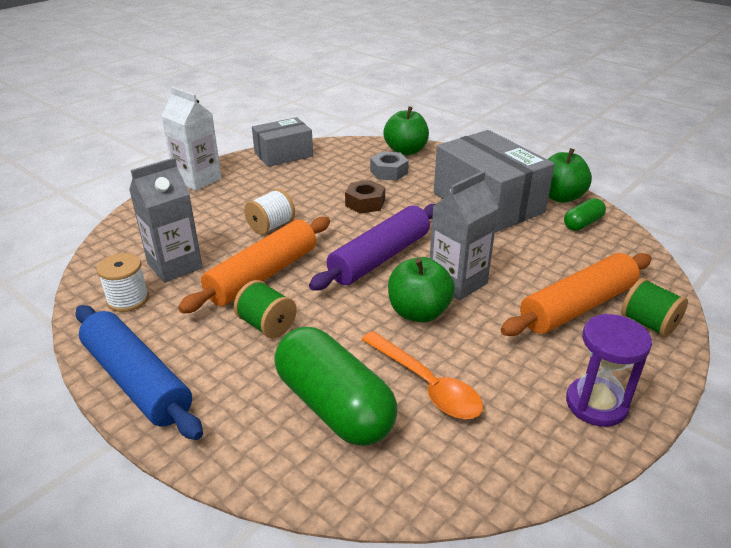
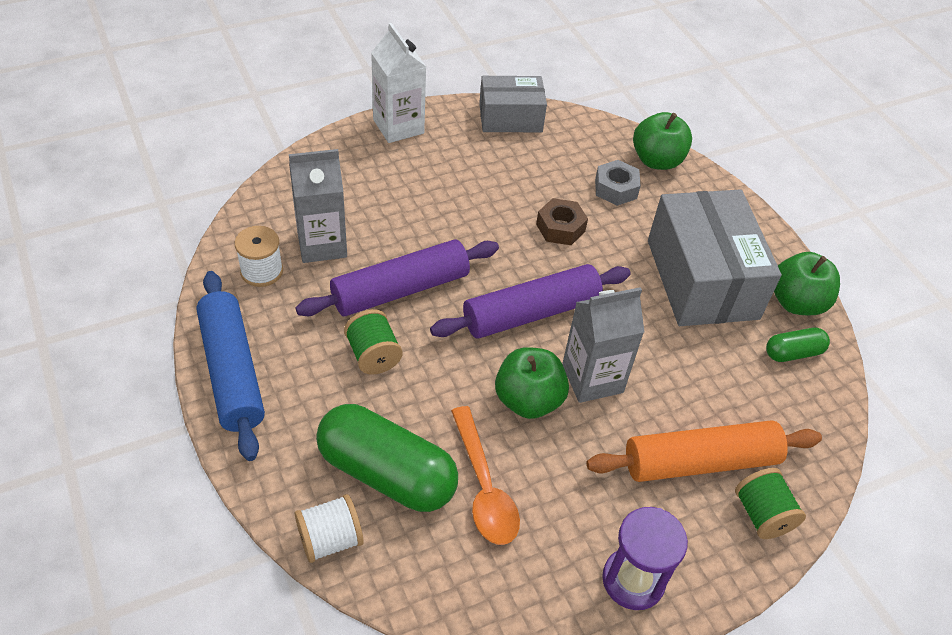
camera: 20 degrees right, 15 degrees up
(263, 275) = (400, 289): orange rolling pin -> purple rolling pin
(271, 226) = (441, 225): white spool -> white spool (330, 539)
(334, 406) = (387, 473): green capsule -> green capsule turned 45 degrees counterclockwise

